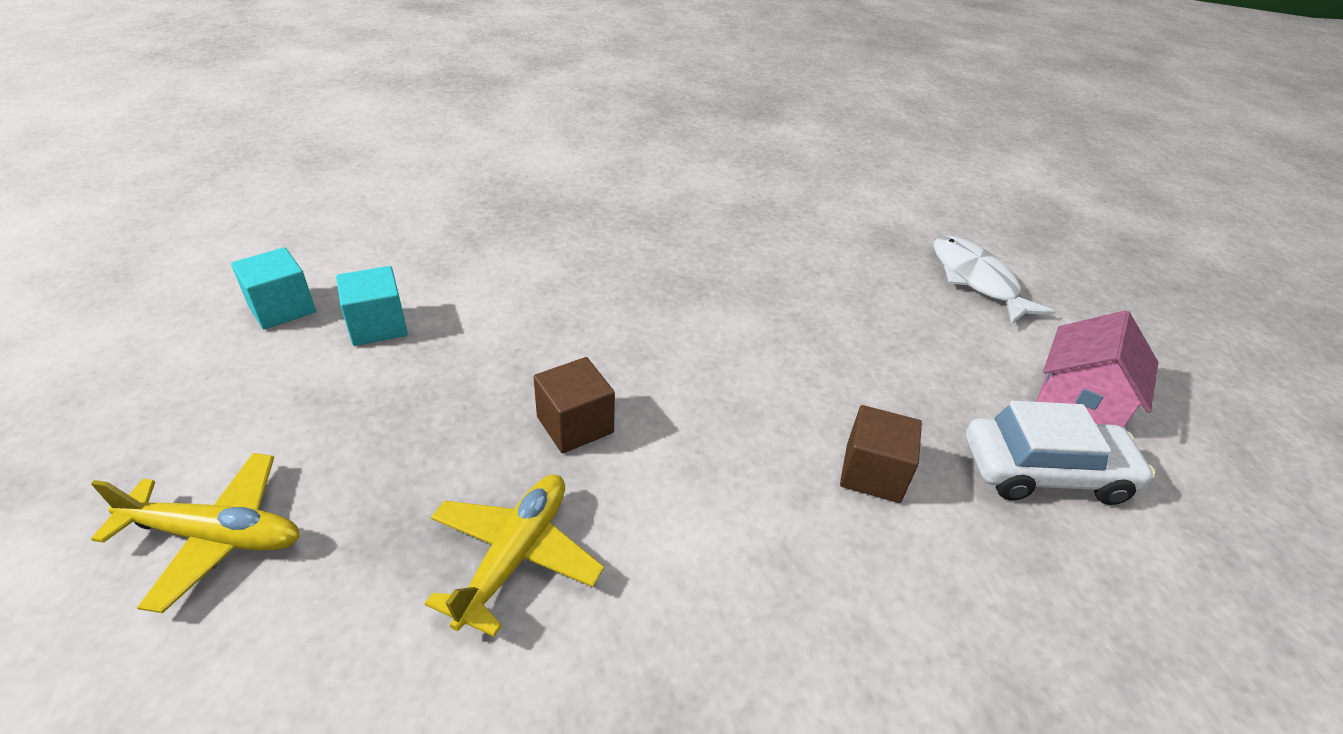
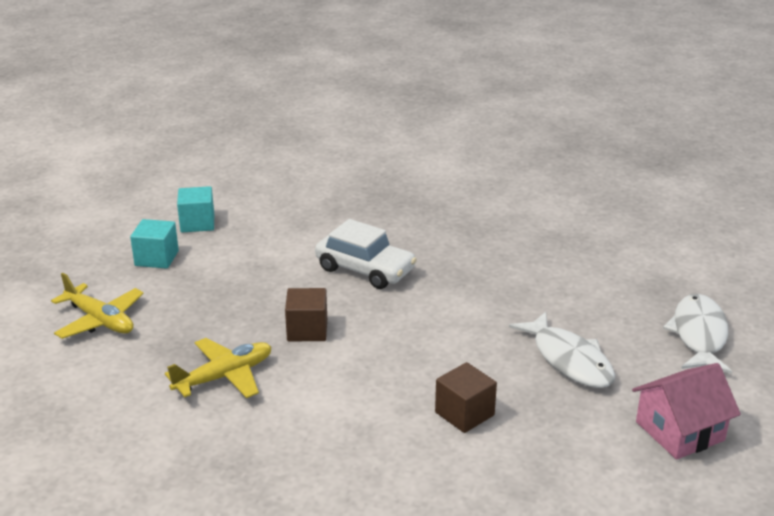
camera: 35 degrees right, 10 degrees down
(377, 326) = (241, 247): turquoise cube -> turquoise cube (156, 258)
(900, 352) = (569, 360): none -> white fish
(1044, 471) = (590, 455): white car -> white car (365, 269)

